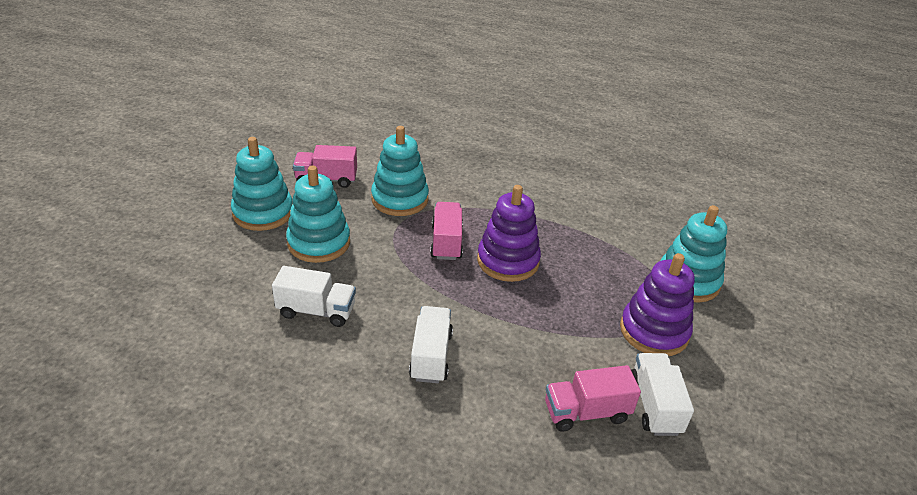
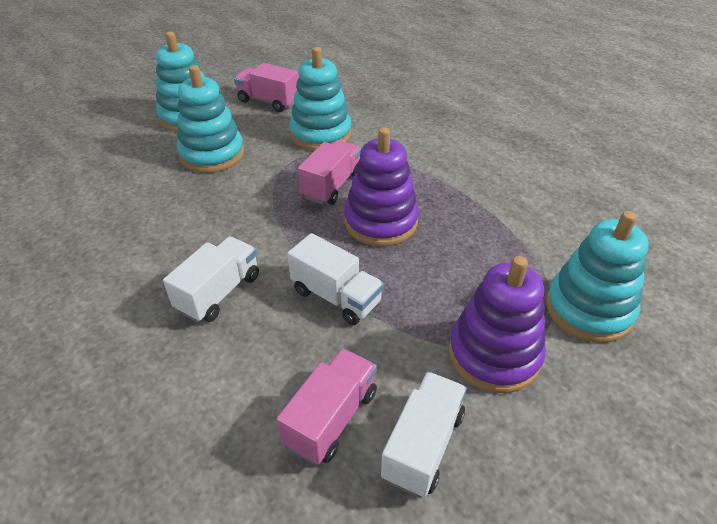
camera: 30 degrees right, 5 degrees up
(316, 311) = (155, 214): white truck -> white truck (336, 296)
(586, 412) = (331, 418): pink truck -> pink truck turned 105 degrees clockwise

